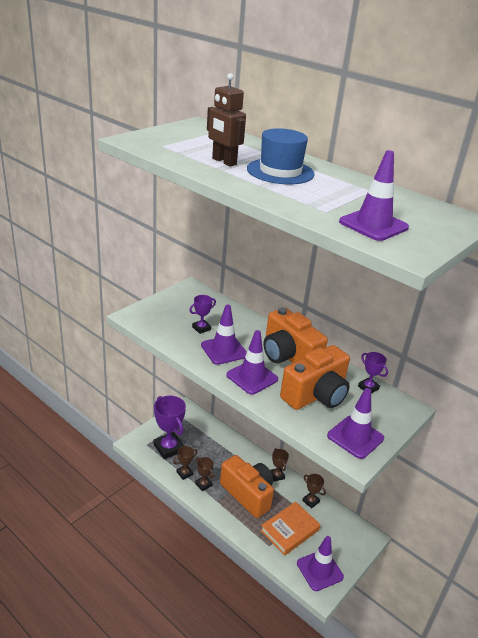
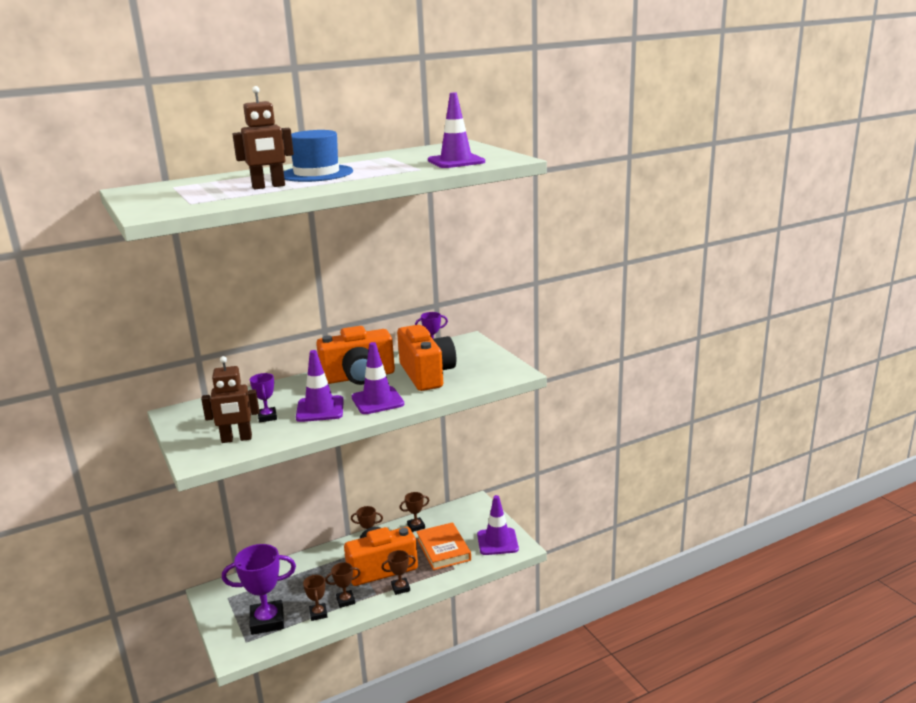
camera: 65 degrees left, 10 degrees down
(165, 324) = (236, 439): none -> brown robot
(230, 514) = (400, 588): none -> brown trophy
(355, 437) = (491, 368): purple traffic cone -> none

